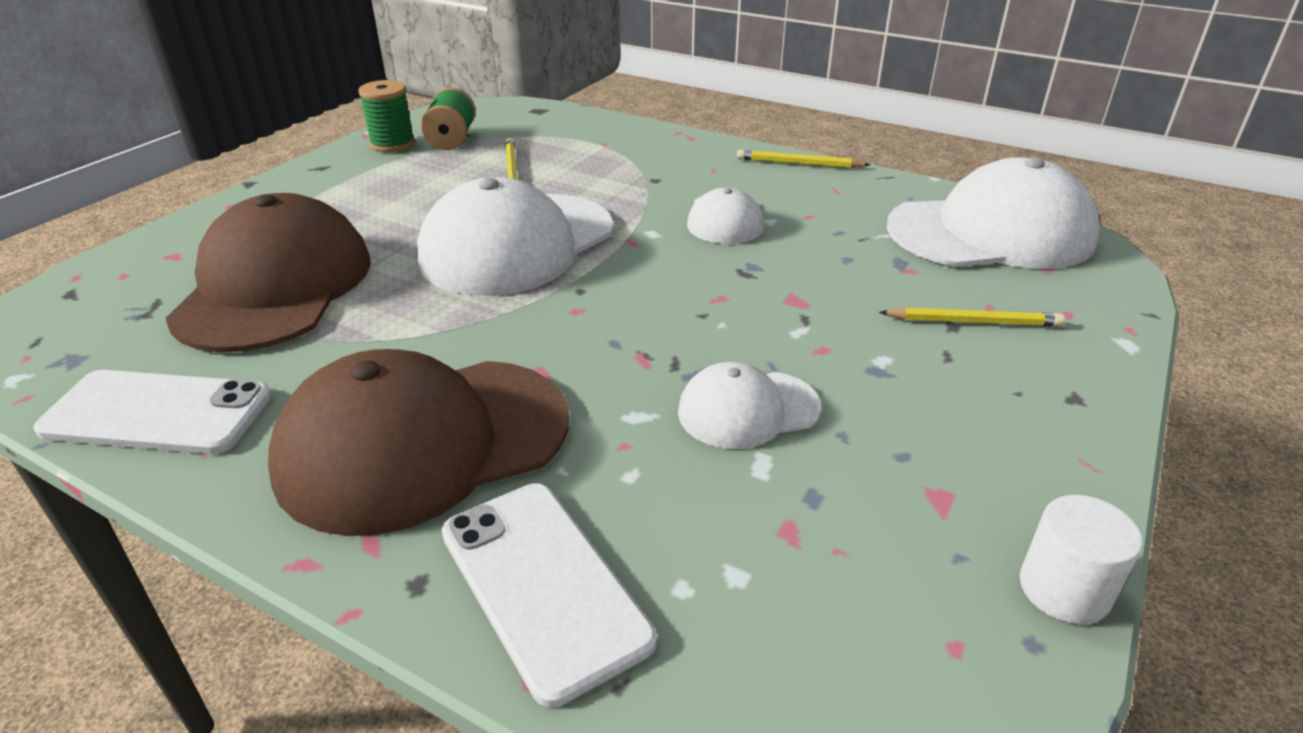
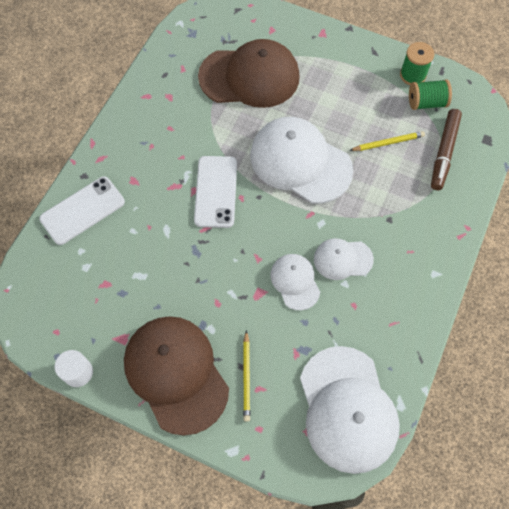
camera: 85 degrees right, 30 degrees up
(157, 413) = (162, 74): white phone -> white phone (216, 191)
(423, 442) = (148, 160): brown cap -> brown cap (176, 374)
(548, 136) = (444, 152): none -> brown marker
(748, 409) = (172, 271): white cap -> white cap (295, 282)
(799, 163) = (430, 303): yellow pencil -> none

